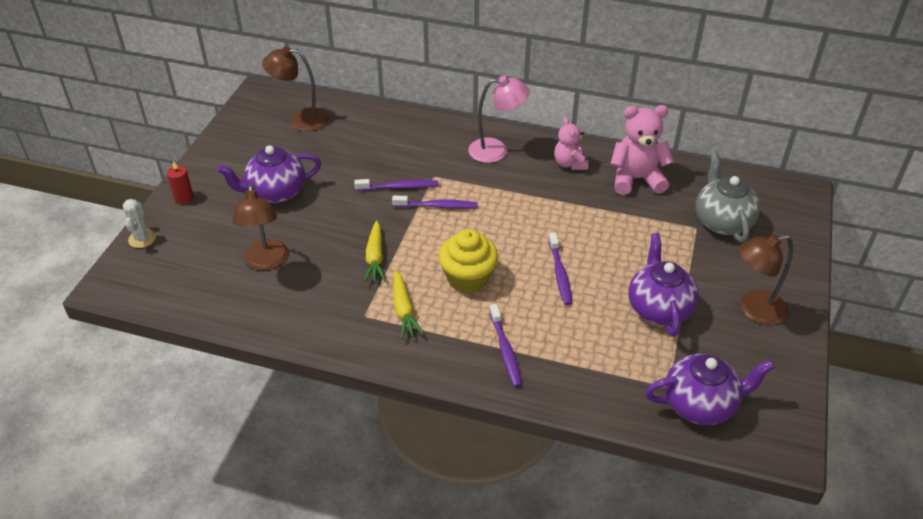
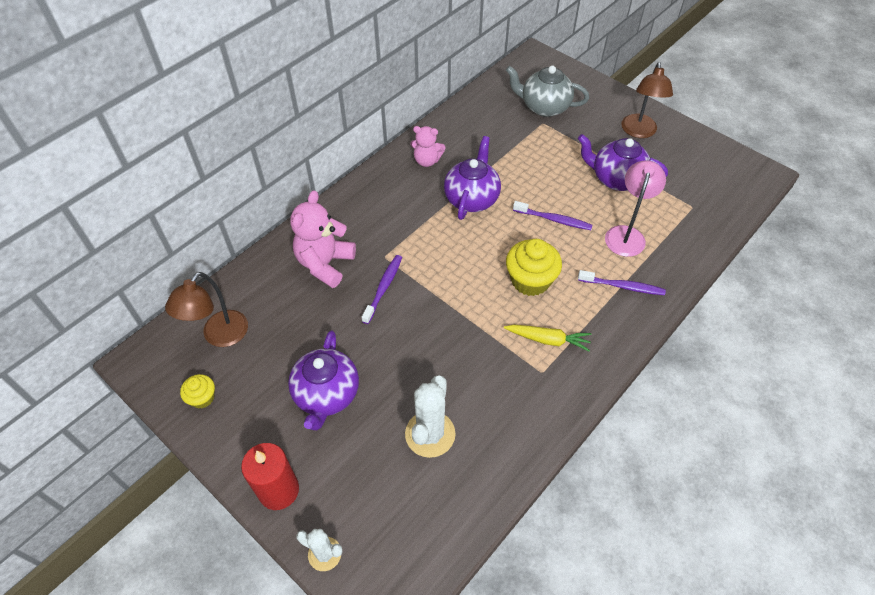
camera: 65 degrees left, 10 degrees up
(184, 198) = (279, 490): red candle -> red candle, size x1.75
(243, 133) = (202, 398): none -> yellow cupcake
(266, 262) = (430, 434): brown lamp -> white cactus
(375, 257) = (471, 339): yellow carrot -> none
(437, 206) = (427, 269): purple toothbrush -> none
(496, 150) = (377, 200): pink lamp -> pink lamp (626, 234)
(636, 179) = (470, 130): pink teddy bear -> pink teddy bear (325, 264)
(700, 404) = (714, 197): purple teapot -> purple teapot (471, 198)

